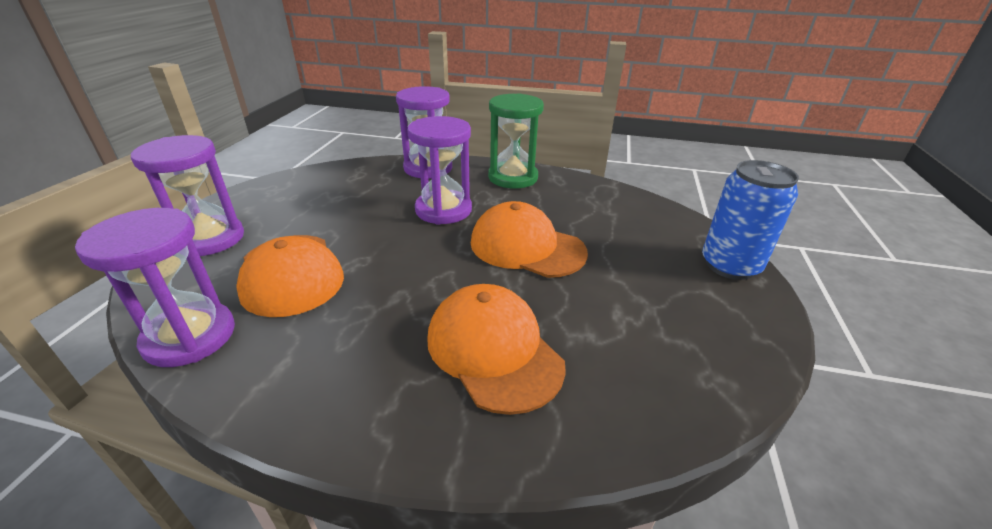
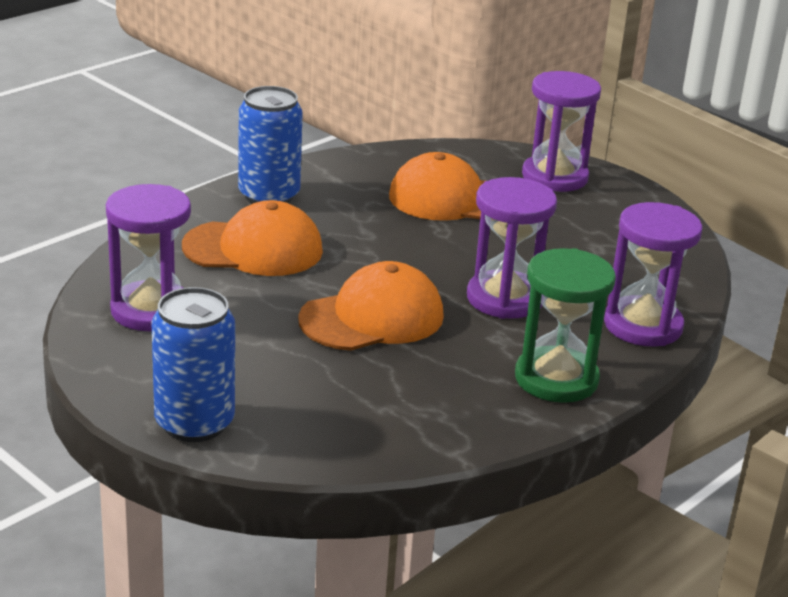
camera: 120 degrees right, 5 degrees down
(190, 337) = (404, 157): purple hourglass -> purple hourglass (151, 310)
(364, 399) = (269, 196): none -> blue can

